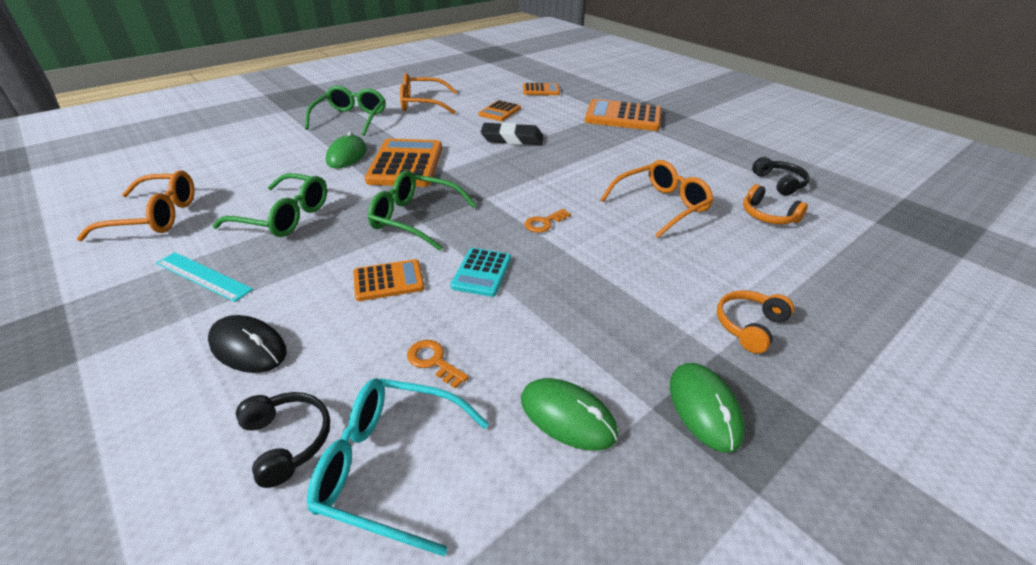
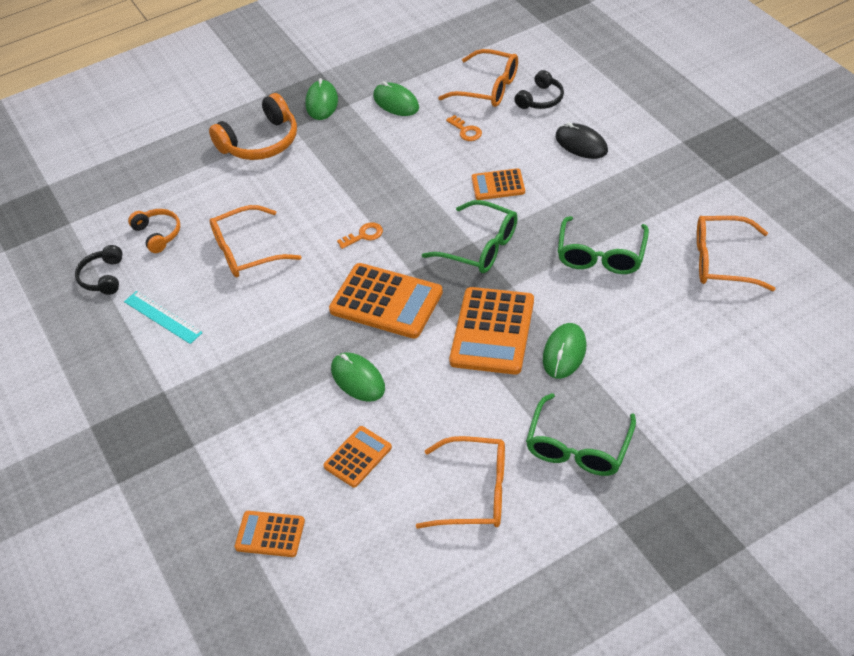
camera: 165 degrees left, 10 degrees up
(203, 276) = (639, 196): turquoise ruler -> turquoise ruler (162, 317)
(284, 216) = (601, 255): green glasses -> green glasses turned 105 degrees counterclockwise
(287, 441) = (540, 99): black headphones -> black headphones turned 120 degrees counterclockwise
(390, 466) = (487, 88): turquoise glasses -> orange glasses
(482, 272) = (427, 188): turquoise calculator -> none
(512, 139) = (358, 379): black eraser -> green mouse
(623, 117) = (183, 430): orange calculator -> orange calculator (386, 301)
(749, 326) = (260, 142): orange headphones -> orange headphones, size x1.70

